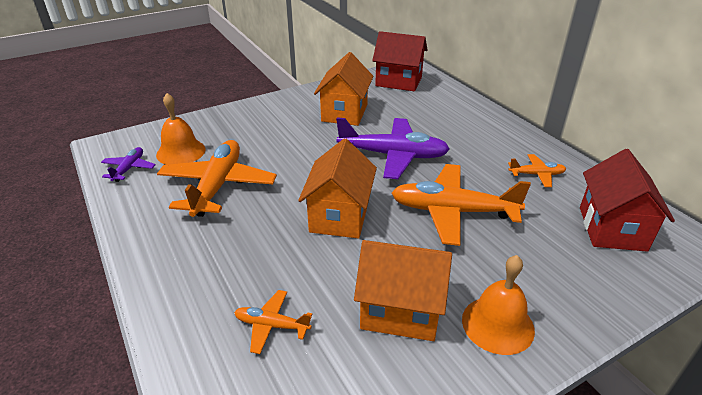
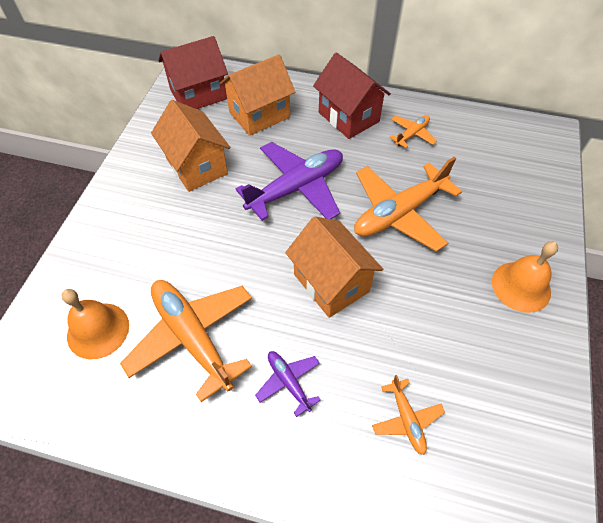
camera: 45 degrees left, 20 degrees up
(129, 169) = (71, 394): purple plane -> purple plane (288, 382)
(272, 325) = (406, 419): orange plane -> orange plane turned 75 degrees counterclockwise
(400, 311) = (464, 328): orange house -> orange house (259, 115)
(612, 228) = (498, 153): red house -> red house (348, 117)

